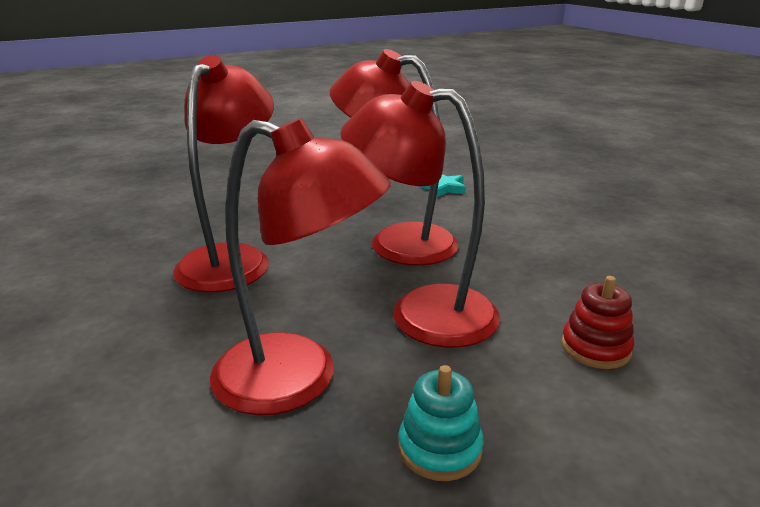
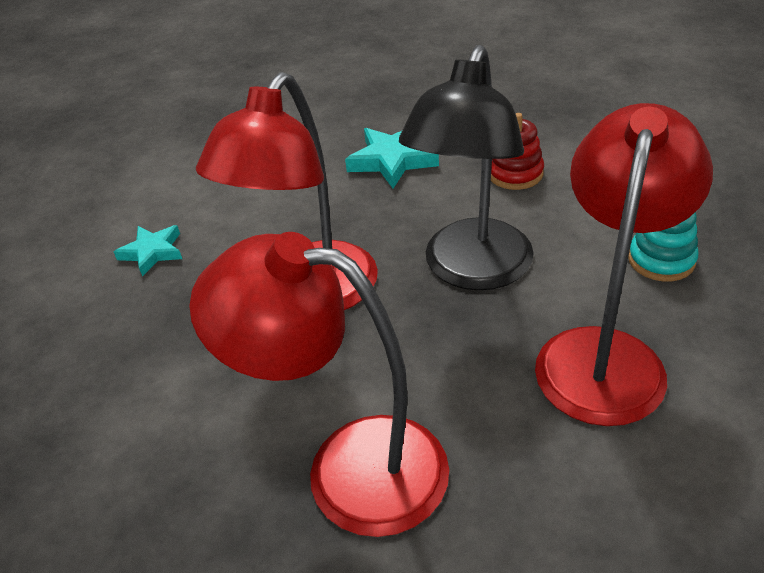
camera: 85 degrees left, 15 degrees up
(422, 311) = (471, 270): red lamp -> black lamp
(592, 273) = (392, 160): none -> turquoise star

